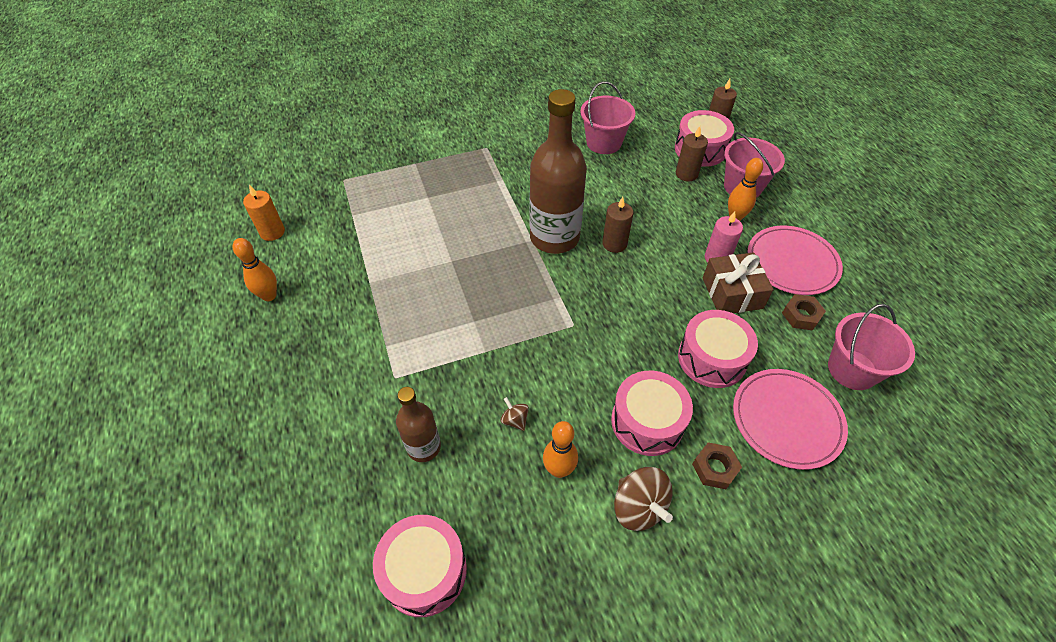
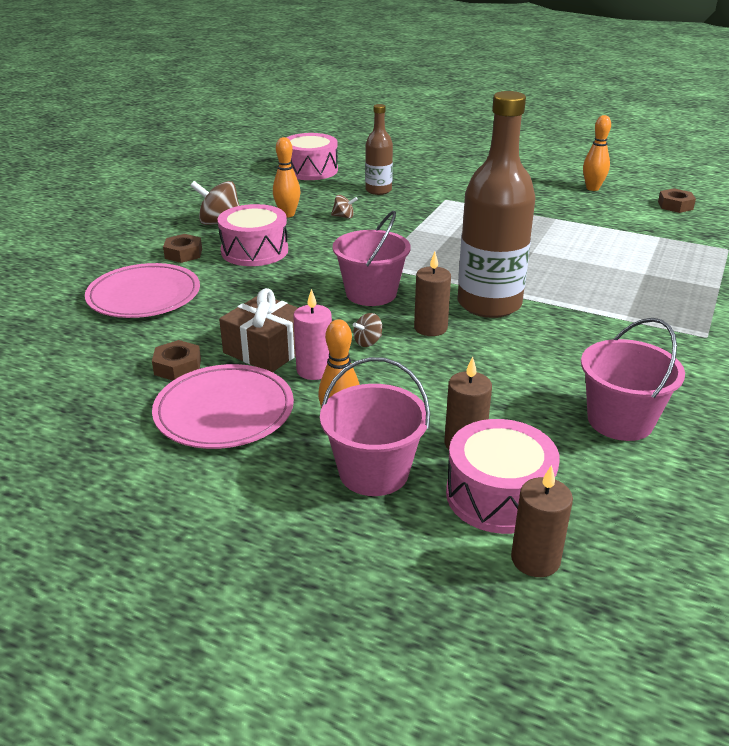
camera: 135 degrees right, 20 degrees down
(272, 232) = (675, 205): orange candle -> brown nut
(664, 258) = (368, 342): none -> brown spinning top
(712, 358) = (240, 299): pink drum -> none
(852, 369) = (98, 351): pink bucket -> pink bucket (371, 293)

